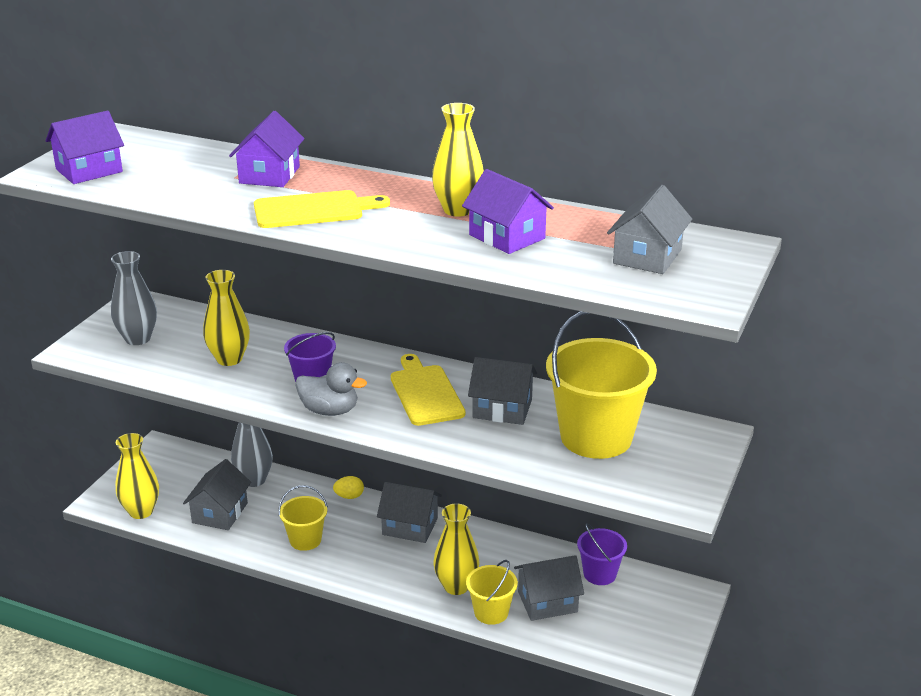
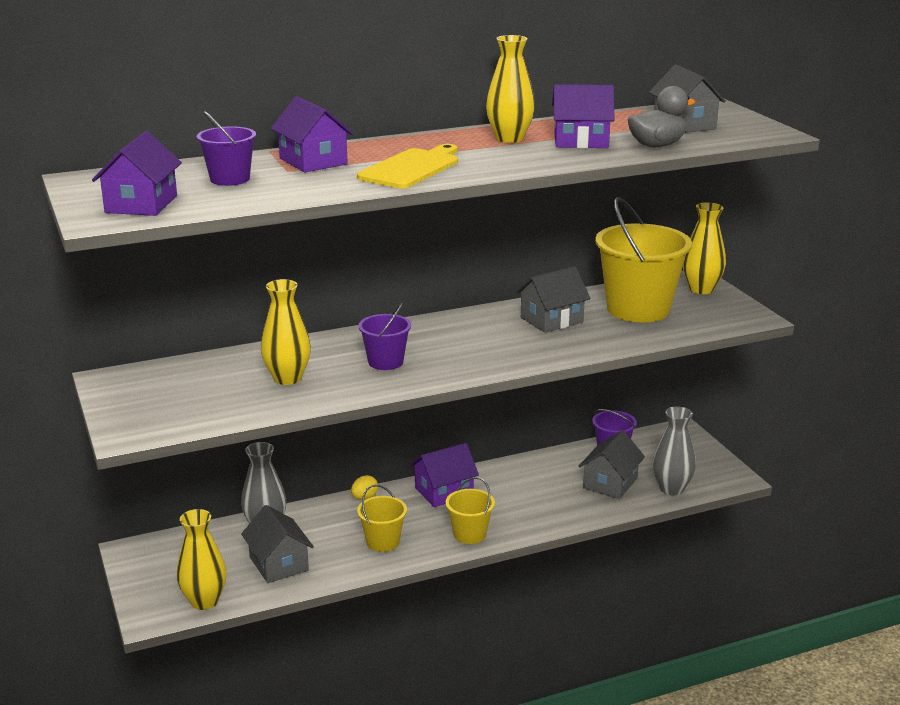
camera: 45 degrees left, 5 degrees down
(138, 339) = (171, 400): grey vase -> grey vase (671, 489)
(184, 170) = (230, 179): none -> purple bucket
(330, 411) = (440, 372): grey duck -> grey duck (656, 145)
(410, 526) = (444, 491): grey house -> purple house
(425, 393) = (483, 333): yellow cutting board -> none
(456, 586) = (540, 508): yellow vase -> yellow vase (701, 289)
(491, 612) = (588, 509): yellow bucket -> yellow bucket (469, 534)

